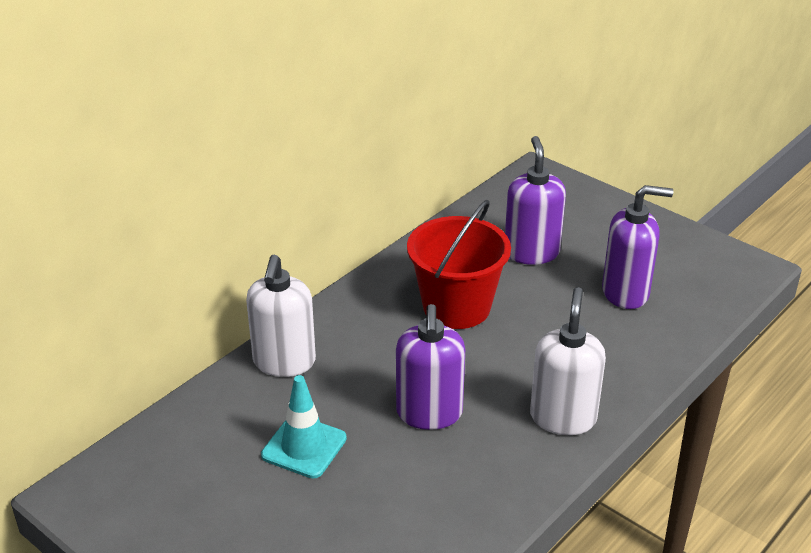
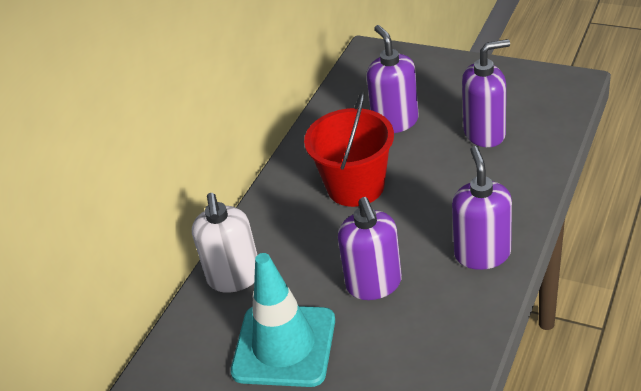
camera: 10 degrees left, 5 degrees up
(304, 447) = (284, 346): turquoise traffic cone -> turquoise traffic cone, size x1.60
(563, 417) = (482, 254): white soap dispenser -> purple soap dispenser

